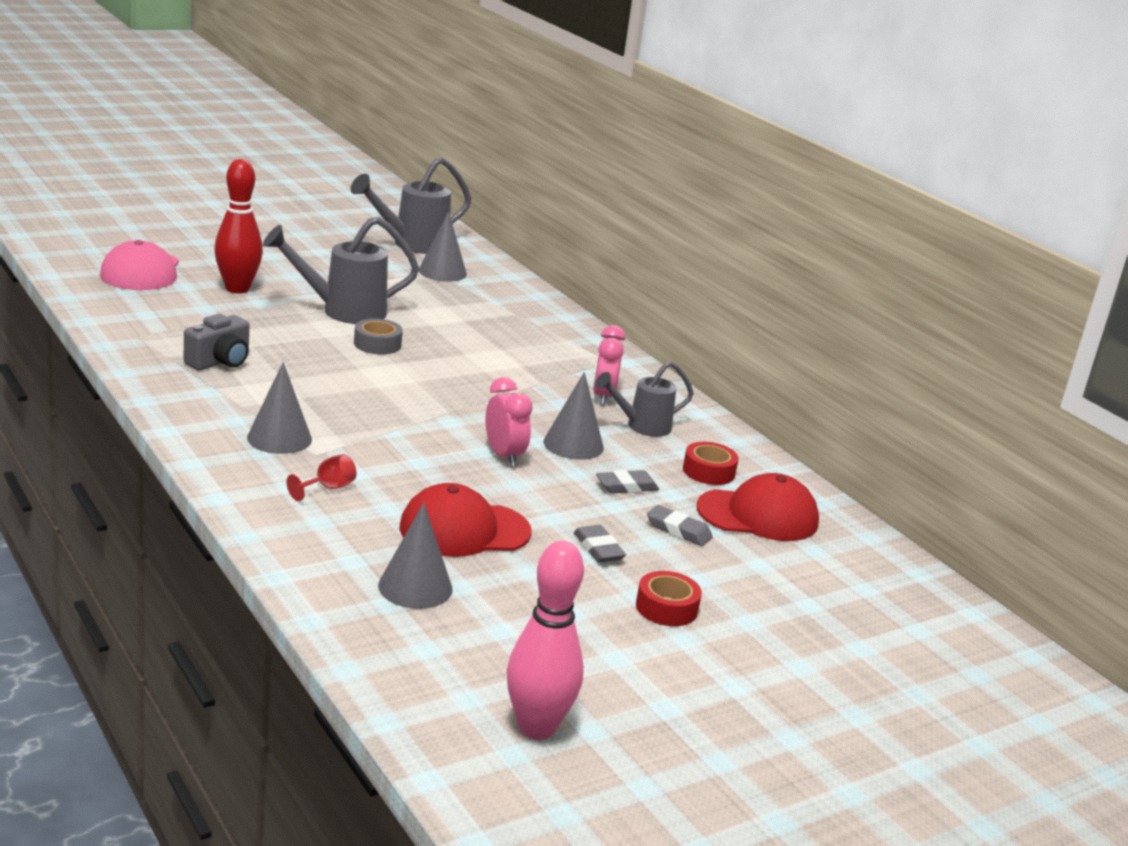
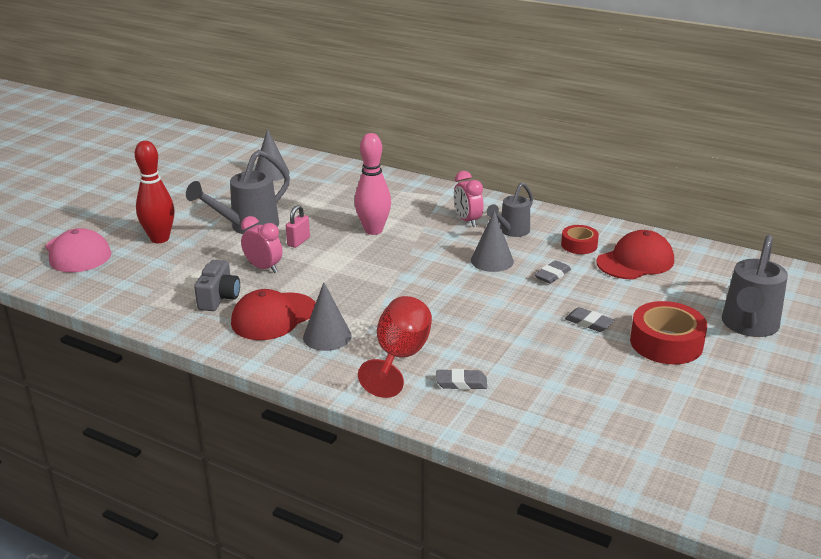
camera: 25 degrees left, 5 degrees up
(327, 488) = (400, 357): red goblet -> red goblet, size x2.17
(377, 344) = (298, 242): grey tape -> pink padlock
(412, 245) = (228, 161): grey watering can -> grey watering can (748, 327)
(415, 587) = (531, 399): grey cone -> none
(464, 530) = (508, 347): red cap -> red cap (274, 317)
(503, 456) = (466, 286): pink clock -> pink clock (263, 268)
(536, 728) = (702, 454): pink bowling pin -> pink bowling pin (373, 230)
(666, 608) = (666, 343): red tape -> red tape, size x1.69
(678, 530) = (611, 290): grey eraser -> grey eraser (461, 383)

